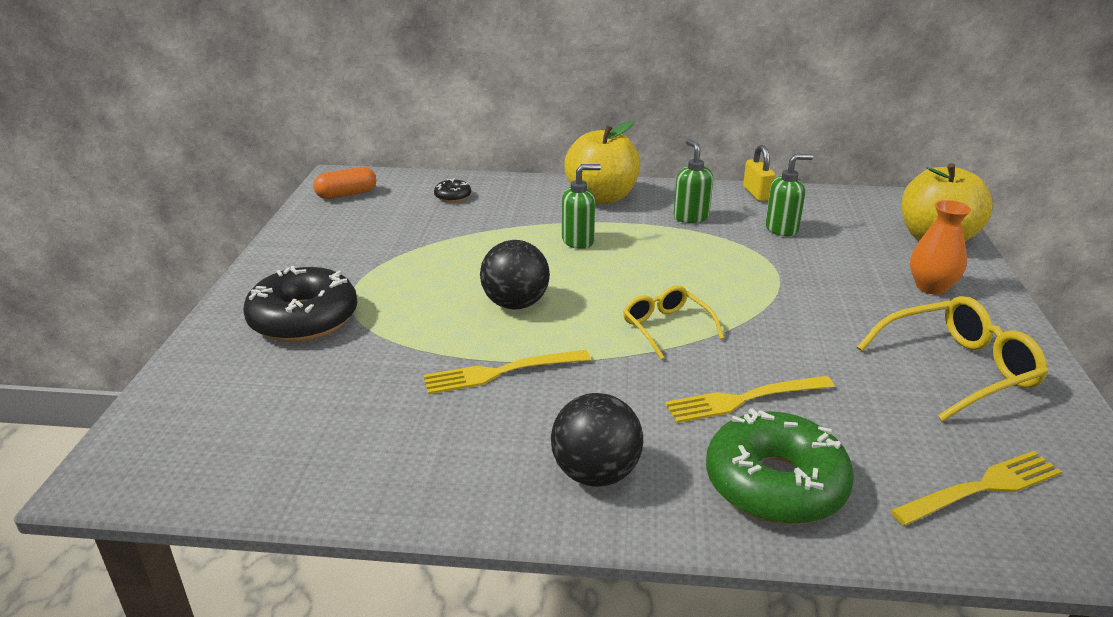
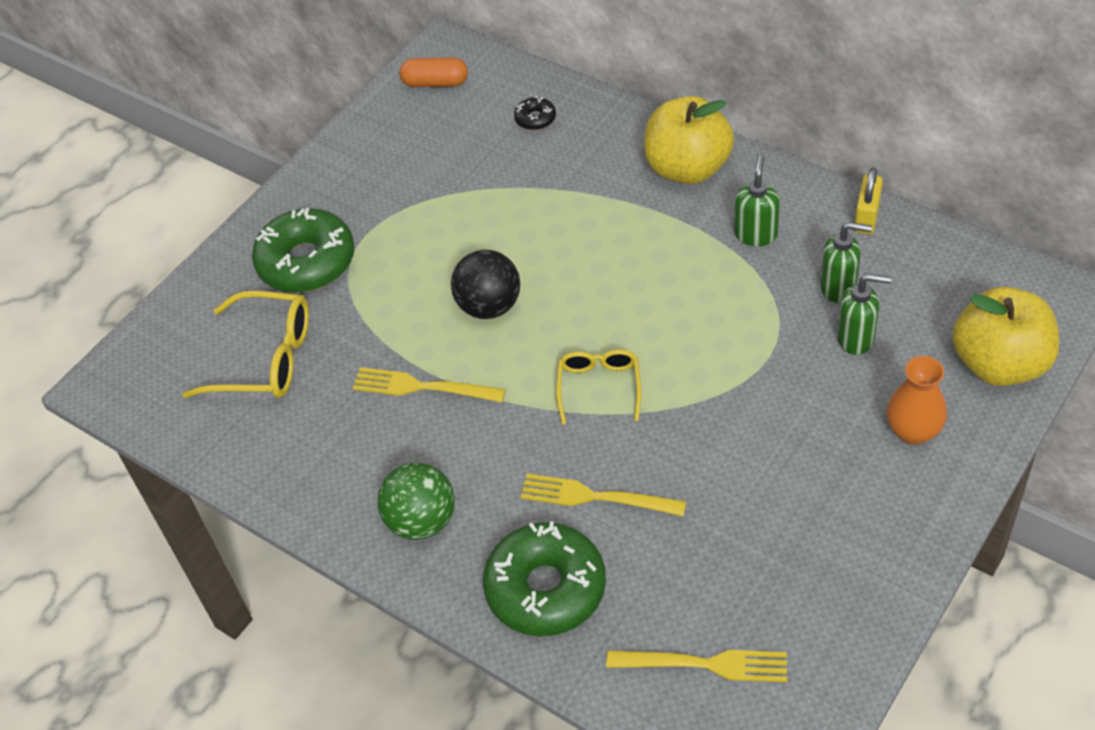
camera: 35 degrees right, 20 degrees up
(304, 319) = (306, 262): black donut -> green donut
(578, 241) = (610, 235): green soap dispenser -> green soap dispenser (856, 338)
(595, 473) = (422, 521): black ball -> green ball
(958, 369) = (822, 542): yellow glasses -> yellow glasses (265, 358)

